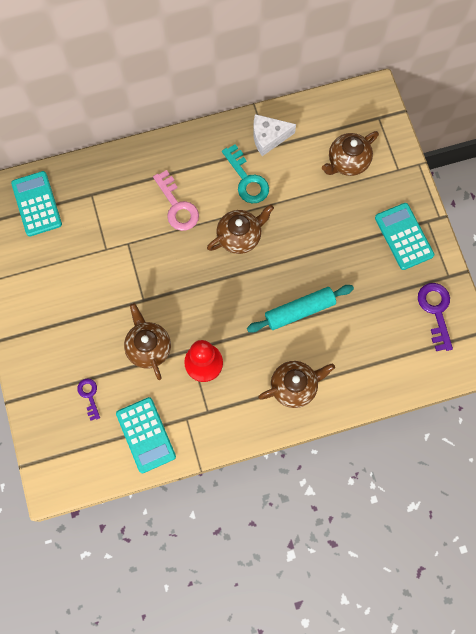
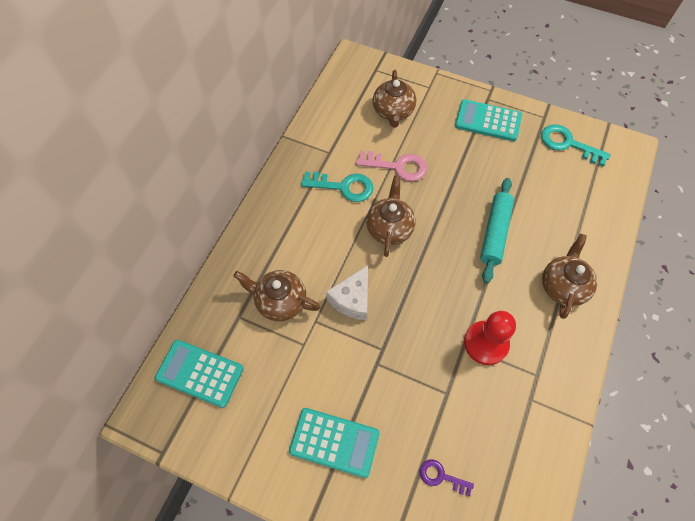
camera: 50 degrees left, 10 degrees down
(146, 435) = (522, 451): turquoise calculator -> turquoise calculator (334, 442)
(148, 347) = (433, 380): brown teapot -> brown teapot (280, 301)
(177, 206) = (317, 255): pink key -> pink key (397, 166)
(268, 137) = (321, 146): white cheese -> white cheese (352, 299)
(436, 311) = (568, 144): purple key -> turquoise key

